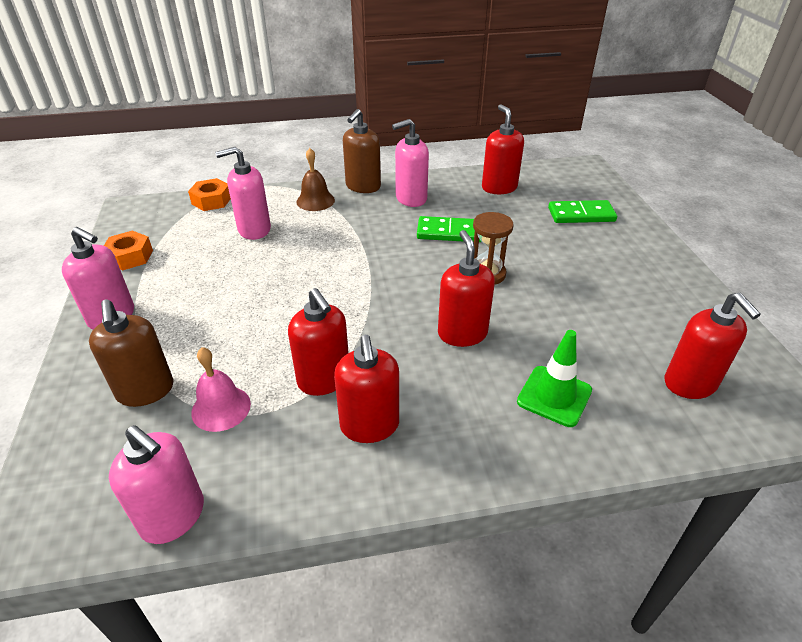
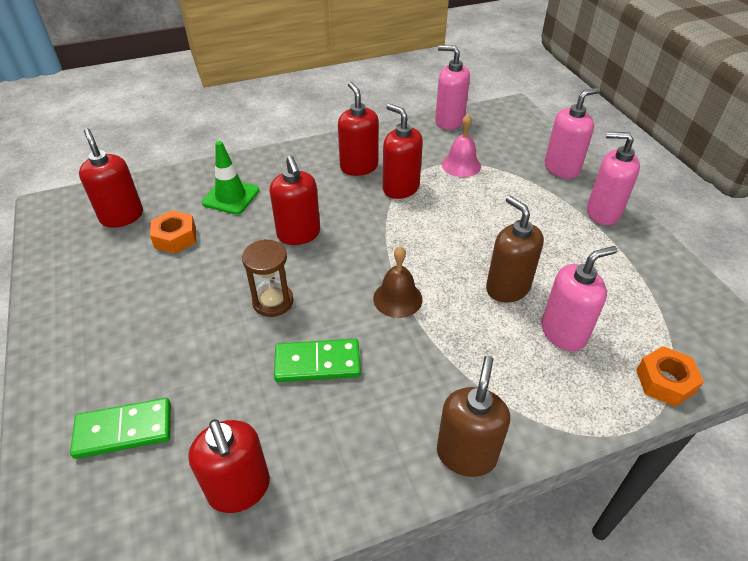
camera: 170 degrees right, 5 degrees up
(130, 257) = (661, 274): orange nut -> orange nut (175, 237)
(145, 391) = (520, 168): brown soap dispenser -> brown soap dispenser (507, 288)
(315, 201) = (521, 404): brown bell -> brown bell (397, 298)
(411, 198) = (382, 432): pink soap dispenser -> pink soap dispenser (561, 168)

